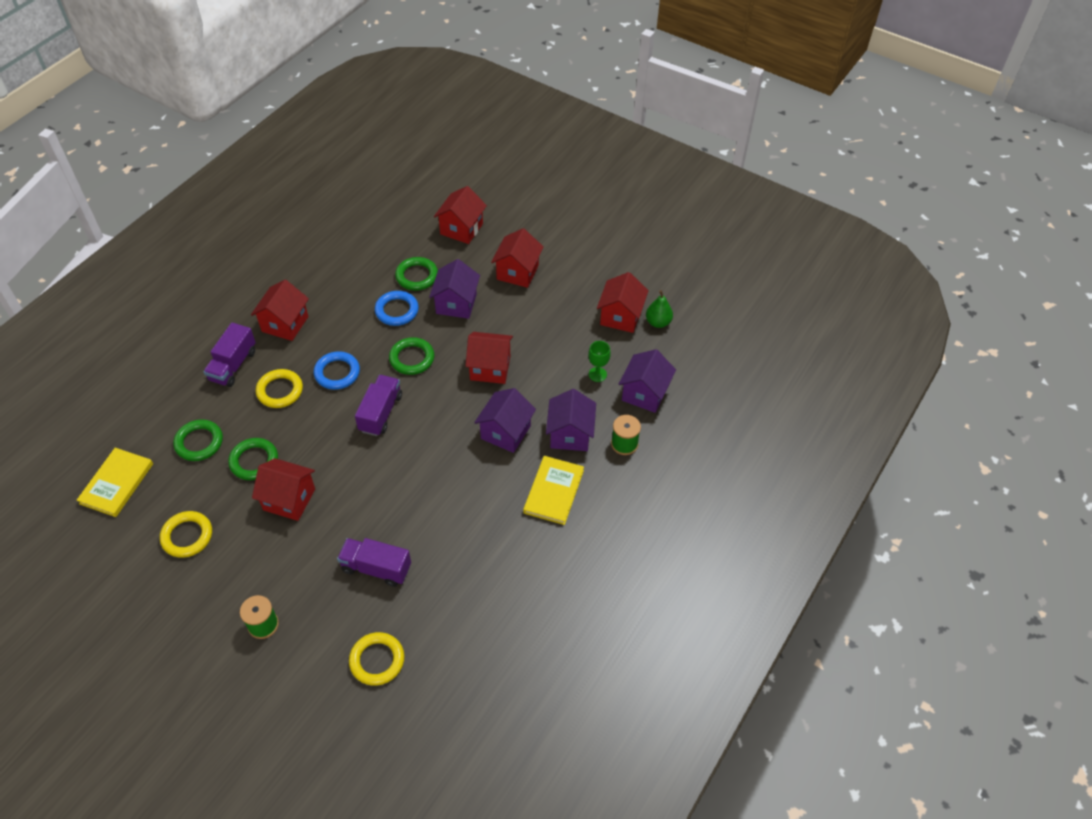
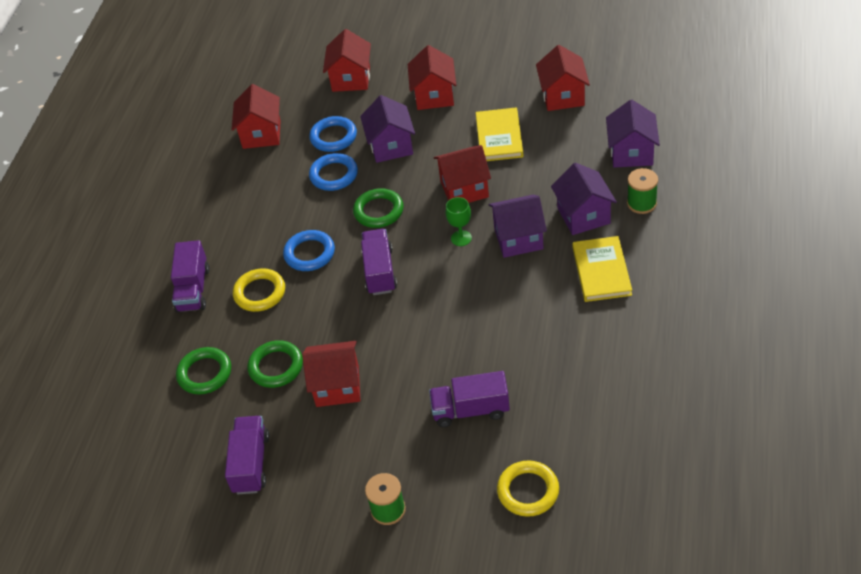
camera: 15 degrees left, 5 degrees down
(117, 483) = (140, 447): yellow book -> yellow book (499, 137)
(187, 536) = (251, 464): yellow ring -> purple truck
(285, 324) = (223, 231): red house -> red house (261, 134)
(417, 276) = (333, 137): green ring -> blue ring
(505, 432) = (518, 239): purple house -> purple house turned 75 degrees clockwise
(597, 374) = (574, 154): green goblet -> green goblet (461, 238)
(658, 322) = (602, 88): green pear -> none

